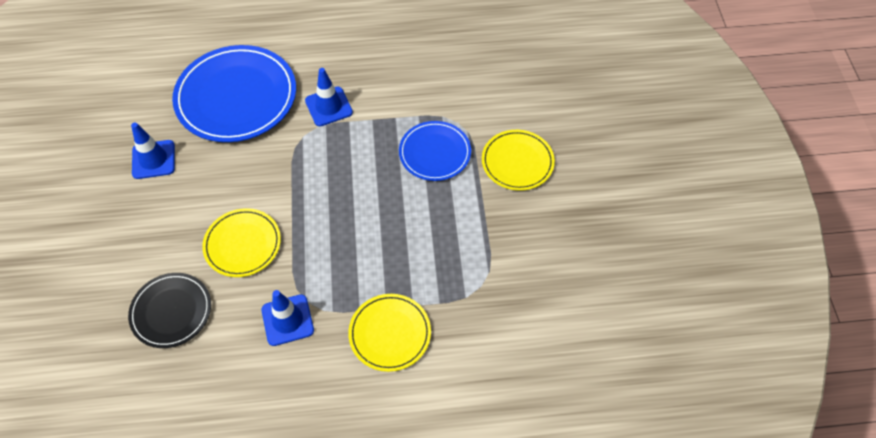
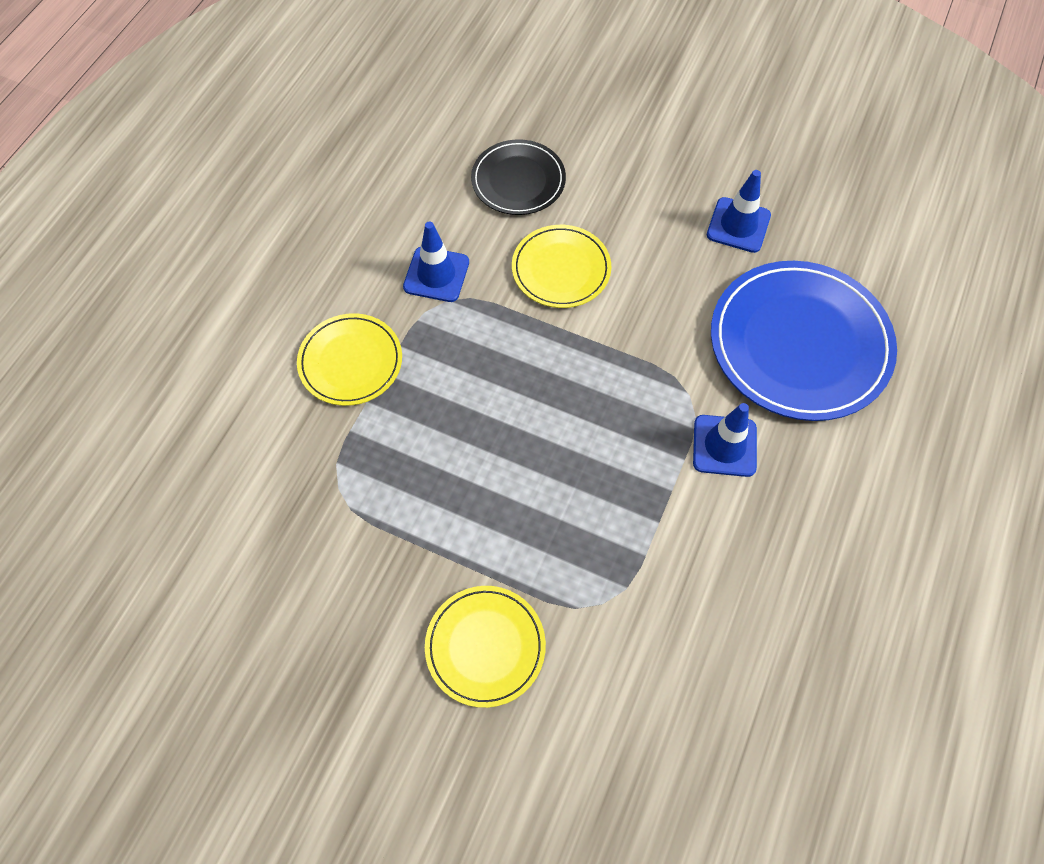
camera: 120 degrees right, 5 degrees up
(435, 153) = (567, 542): blue plate -> none

